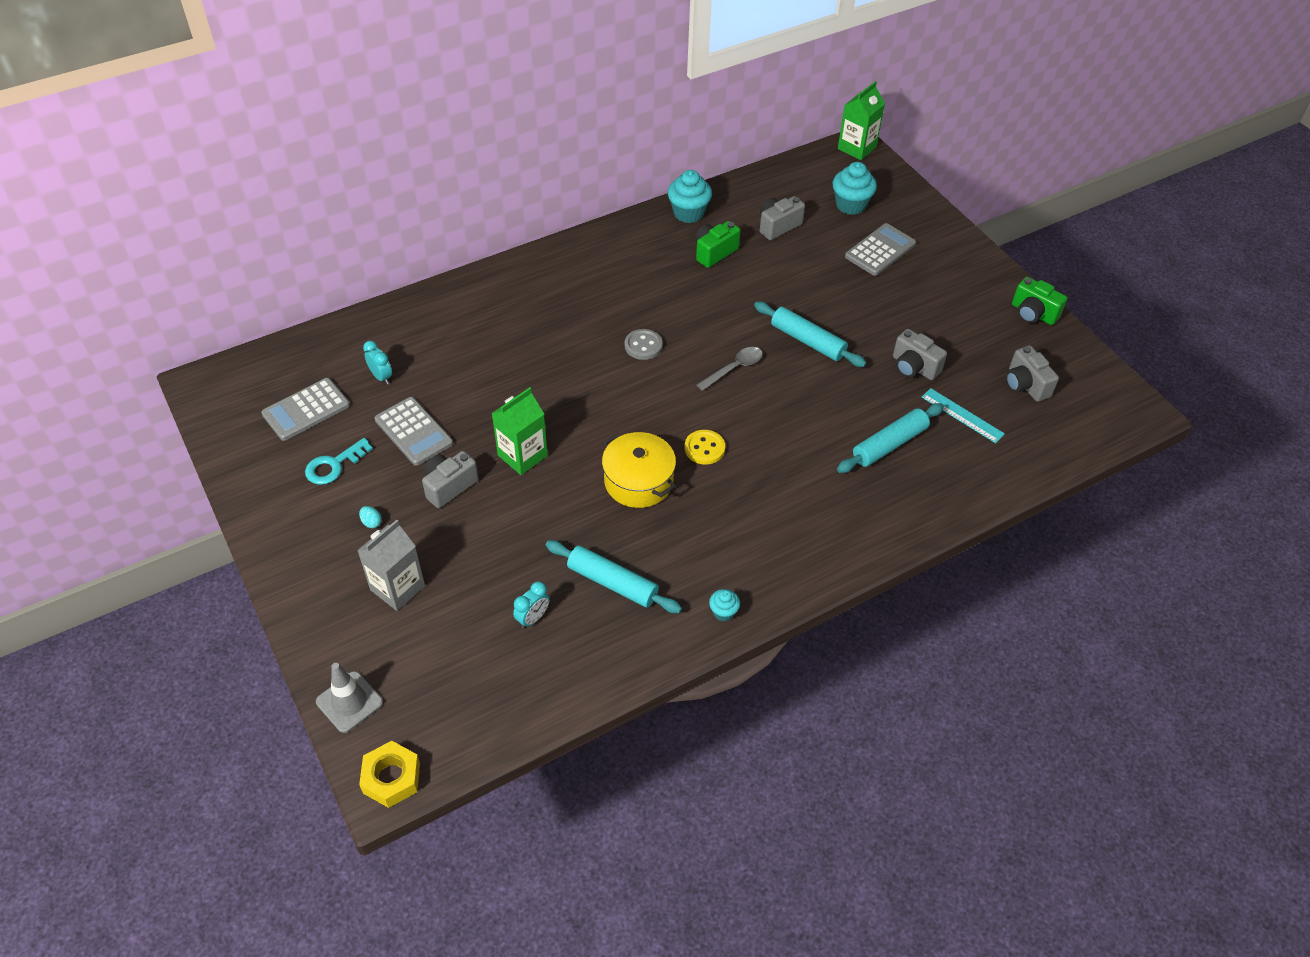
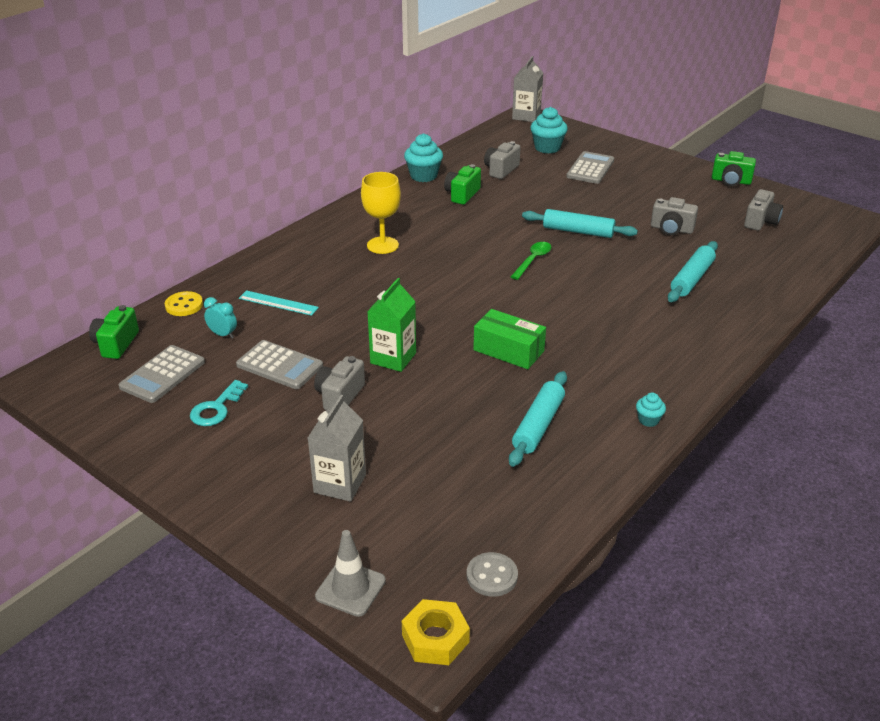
camera: 20 degrees left, 15 degrees down
(282, 359) = (116, 344): none -> green camera
(371, 522) = (281, 441): turquoise egg -> none
(533, 618) = (485, 471): turquoise clock -> none
(591, 303) = (382, 245): none -> yellow goblet
(612, 582) = (538, 425): turquoise rolling pin -> turquoise rolling pin turned 75 degrees counterclockwise
(638, 481) = (508, 350): yellow pot -> green box
(643, 346) = (446, 263): grey button -> grey button (492, 576)
(704, 448) = (547, 316): yellow button -> yellow button (184, 305)
(734, 368) = (533, 260): grey spoon -> green spoon
(856, 148) = (526, 116): green carton -> grey carton
(962, 415) = (731, 249): turquoise ruler -> turquoise ruler (278, 303)
(1025, 385) = (761, 222): grey camera -> grey camera turned 105 degrees counterclockwise

